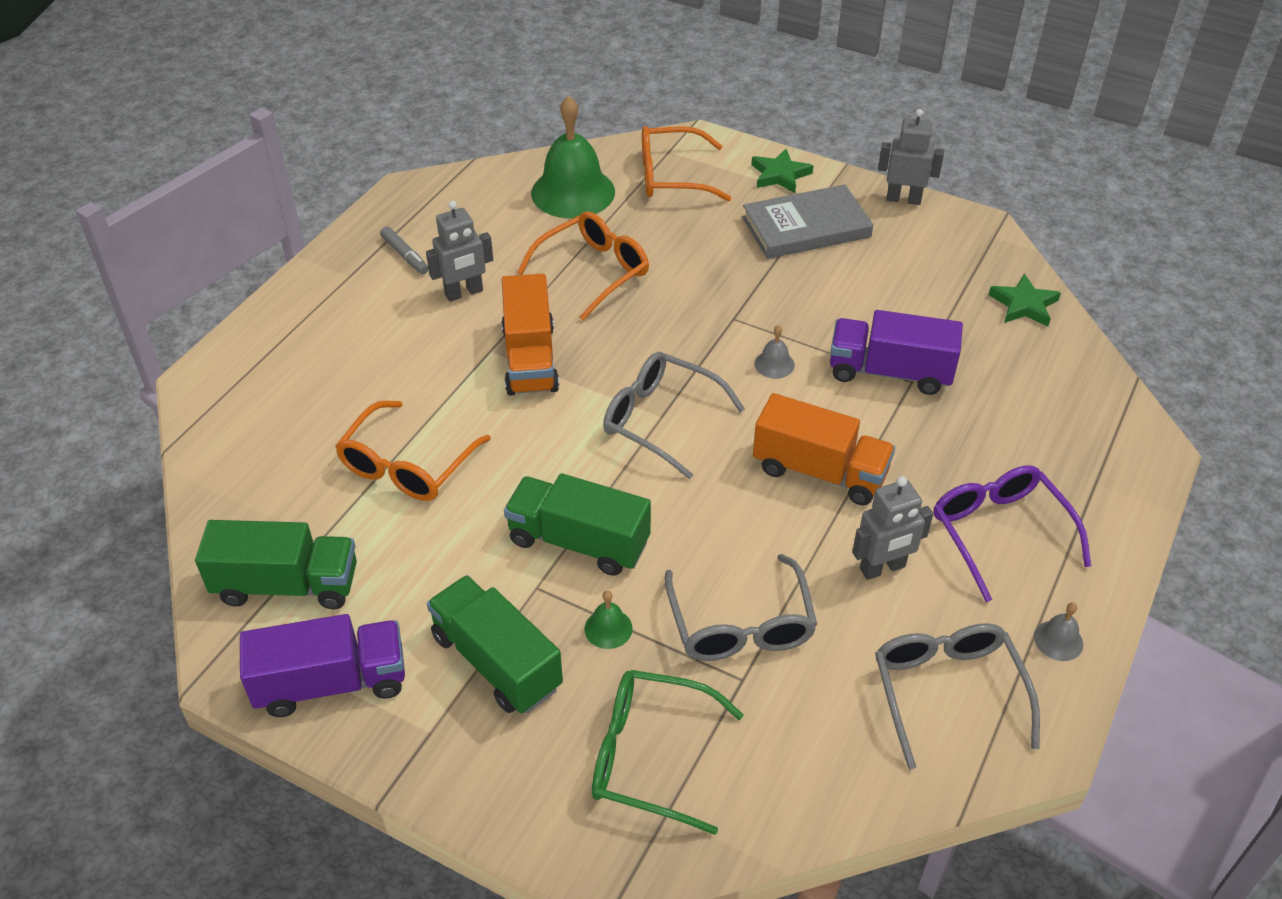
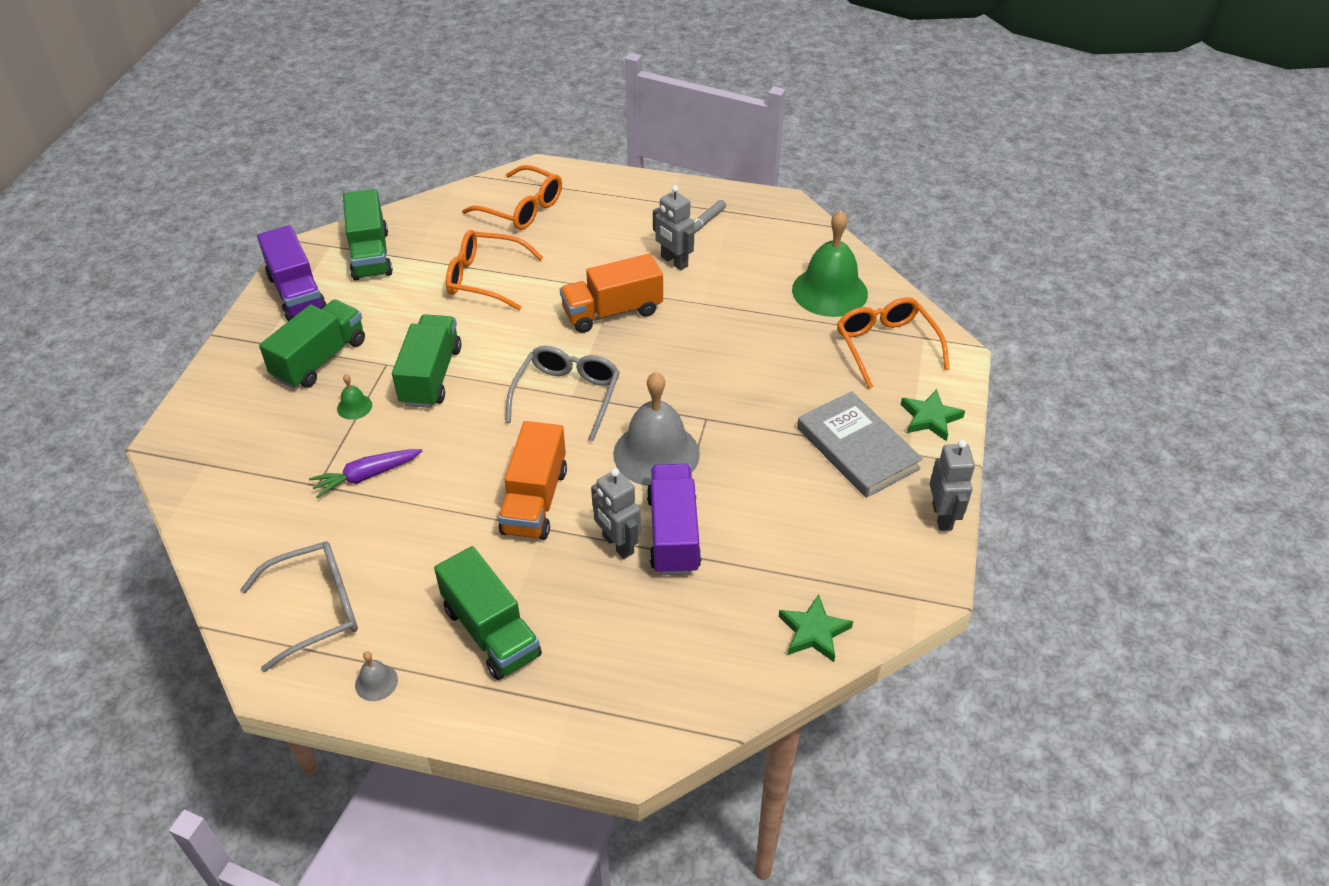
camera: 75 degrees right, 0 degrees up
(593, 271) = (730, 324): orange glasses -> orange glasses (522, 209)
(649, 756) = (249, 447): green glasses -> none
(740, 625) = (366, 476): grey glasses -> purple carrot
(774, 364) = (656, 453): grey bell -> grey bell, size x2.39
(882, 568) = (436, 554): grey robot -> grey robot (617, 545)
(999, 533) = (491, 632): purple glasses -> green truck

